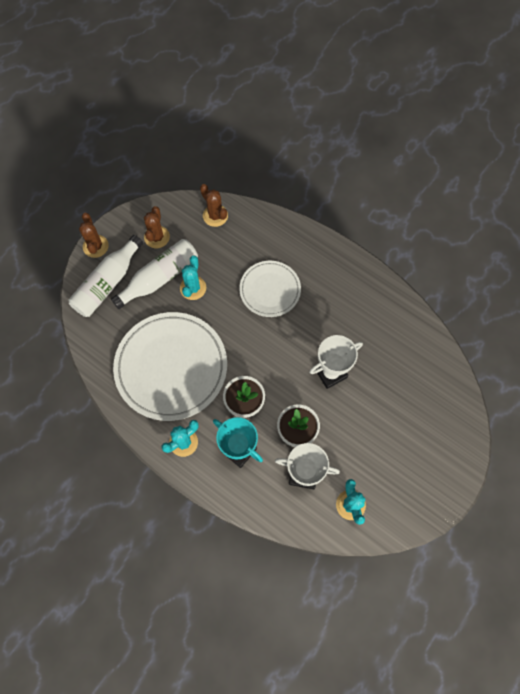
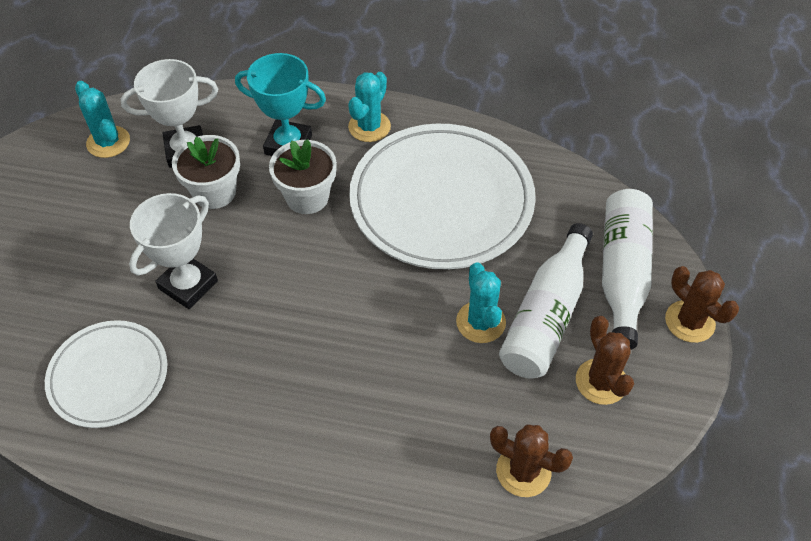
camera: 155 degrees right, 15 degrees down
(270, 290) = (346, 373): white plate -> white plate (109, 376)

